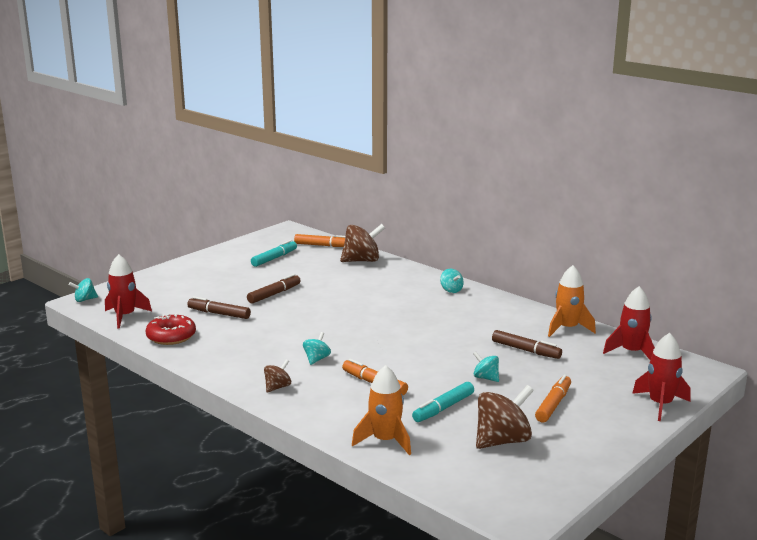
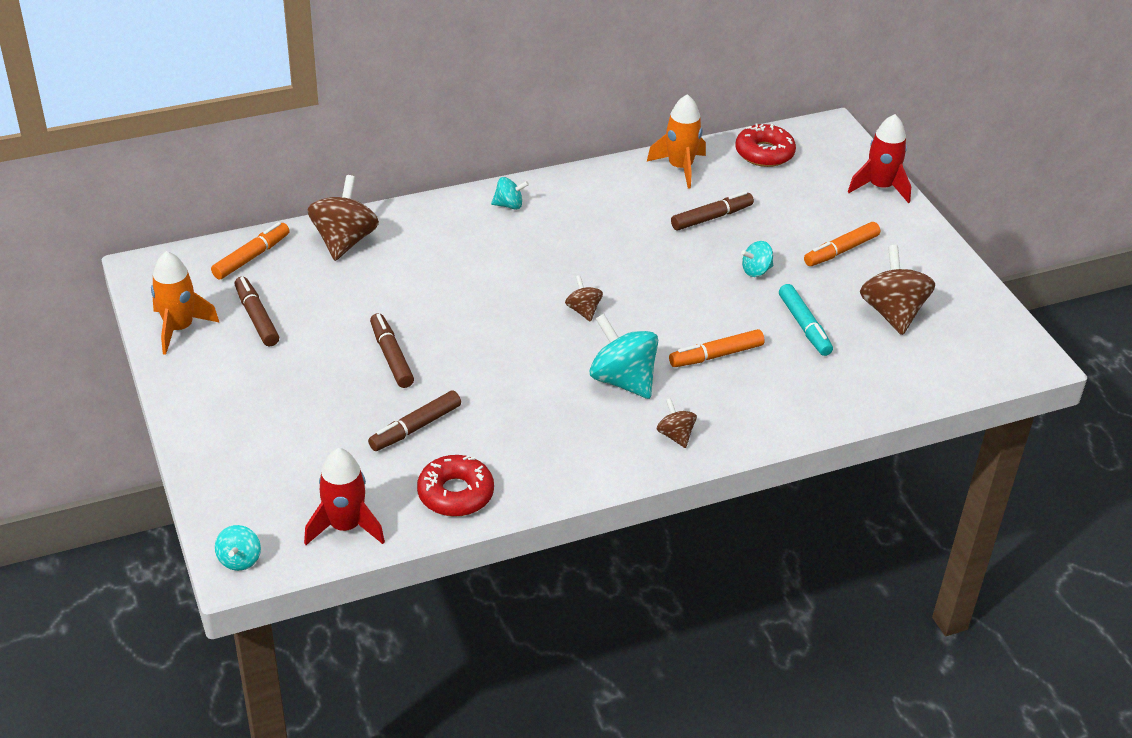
camera: 65 degrees left, 20 degrees up
(274, 258) = (257, 317): turquoise marker -> brown marker
(316, 359) = (622, 380): turquoise spinning top -> turquoise spinning top, size x1.91
(373, 333) = (583, 310): none -> brown spinning top
(385, 441) = (848, 392): orange rocket -> orange rocket (179, 328)
(553, 404) = (841, 251): orange marker -> orange marker turned 90 degrees counterclockwise
(631, 352) = (764, 153): red rocket -> red donut

